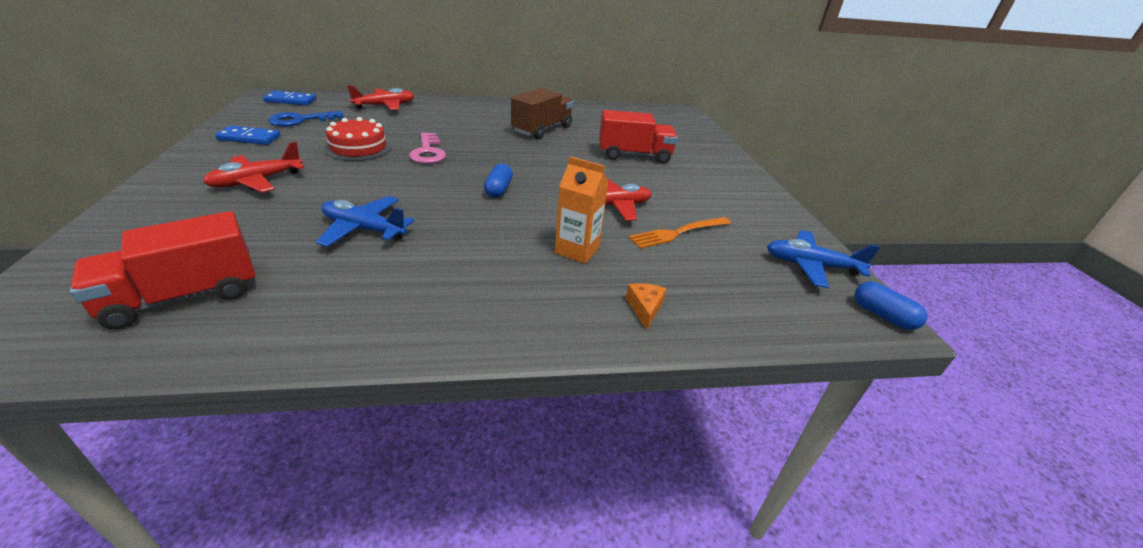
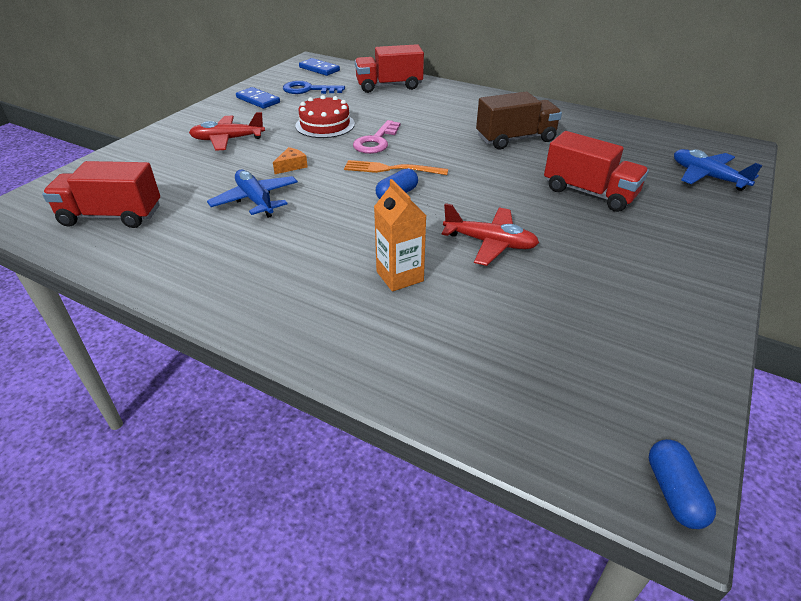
camera: 40 degrees right, 5 degrees up
(385, 106) = (389, 86): red plane -> red truck
(645, 308) = (395, 355): orange cheese -> orange cheese (291, 166)
(677, 233) = (527, 295): orange fork -> orange fork (390, 169)
(811, 266) = (653, 394): blue plane -> blue plane (707, 177)

